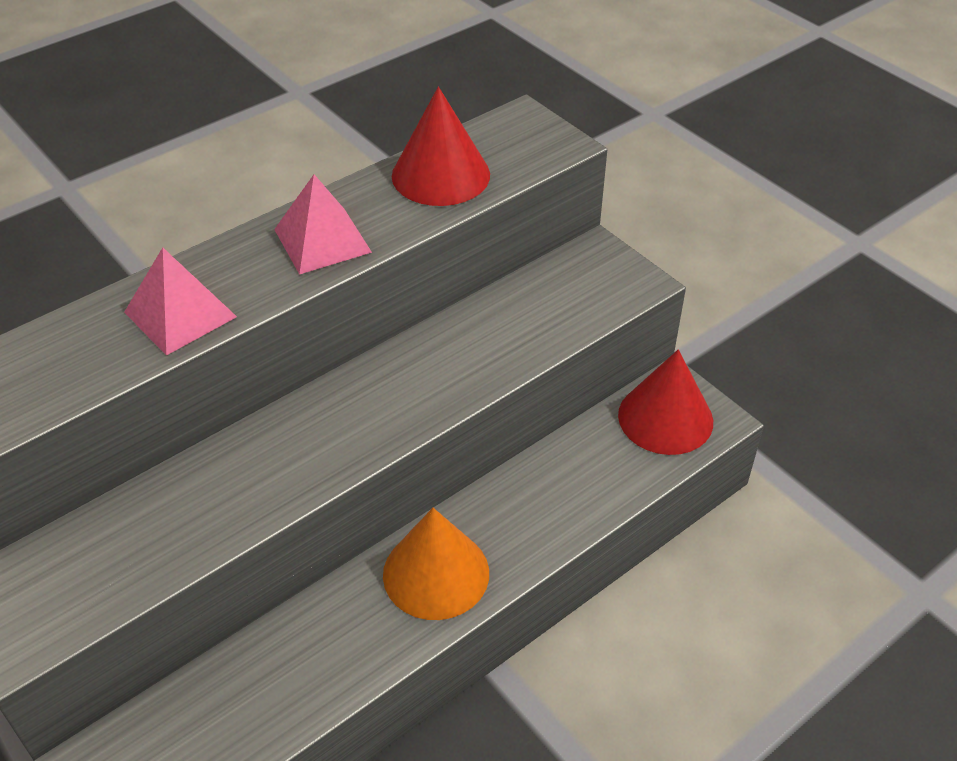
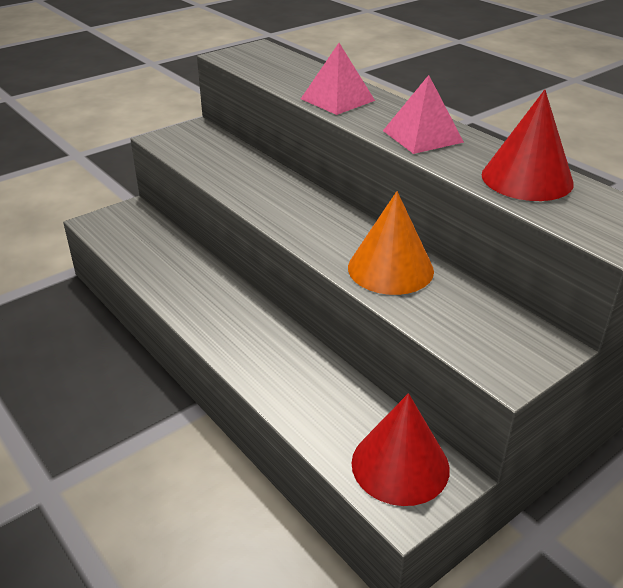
camera: 90 degrees right, 10 degrees down
(436, 573) = (231, 319): orange cone -> orange cone (390, 269)

